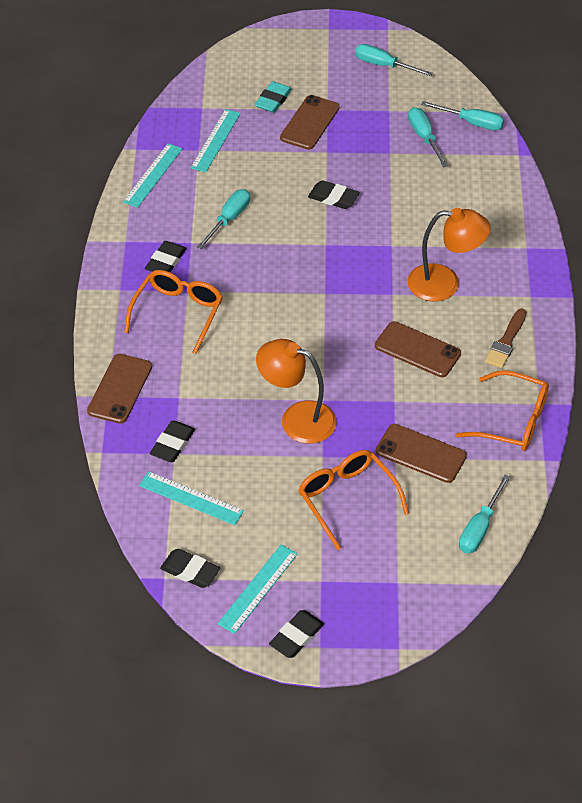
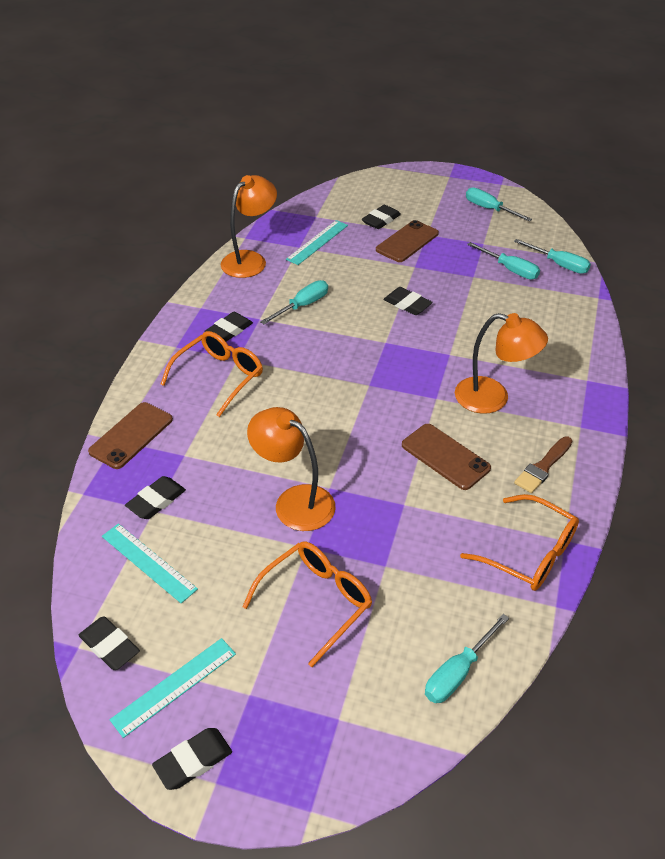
camera: 15 degrees right, 5 degrees down
(153, 175) = (250, 260): turquoise ruler -> orange lamp
(273, 100) = (381, 220): turquoise eraser -> black eraser
(347, 499) = (315, 602): orange glasses -> orange glasses turned 60 degrees clockwise
(420, 454) = (415, 568): brown phone -> none
(424, 138) = (510, 269): turquoise screwdriver -> turquoise screwdriver turned 135 degrees clockwise

